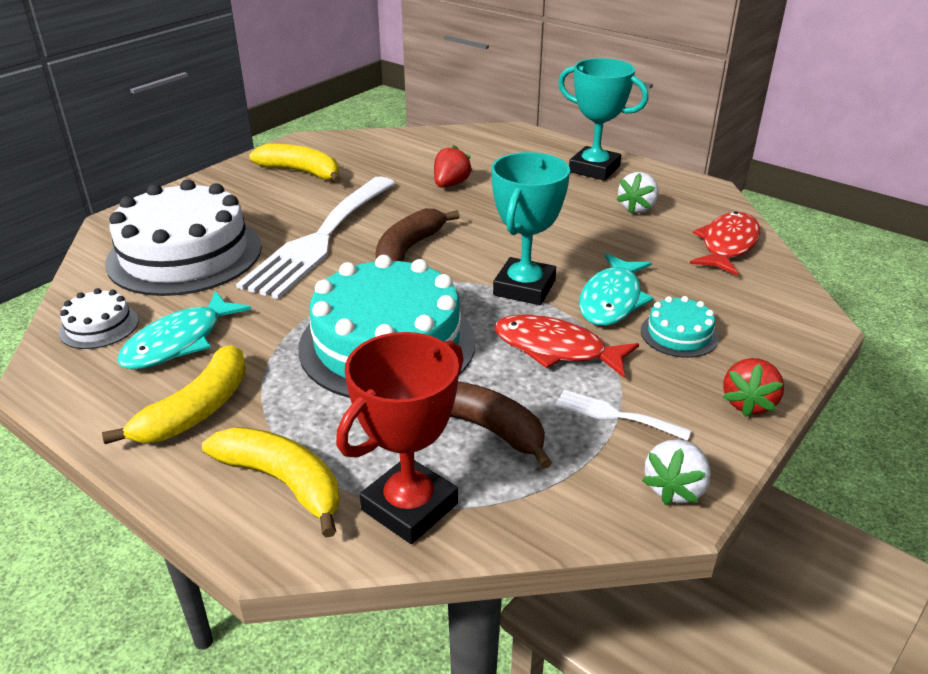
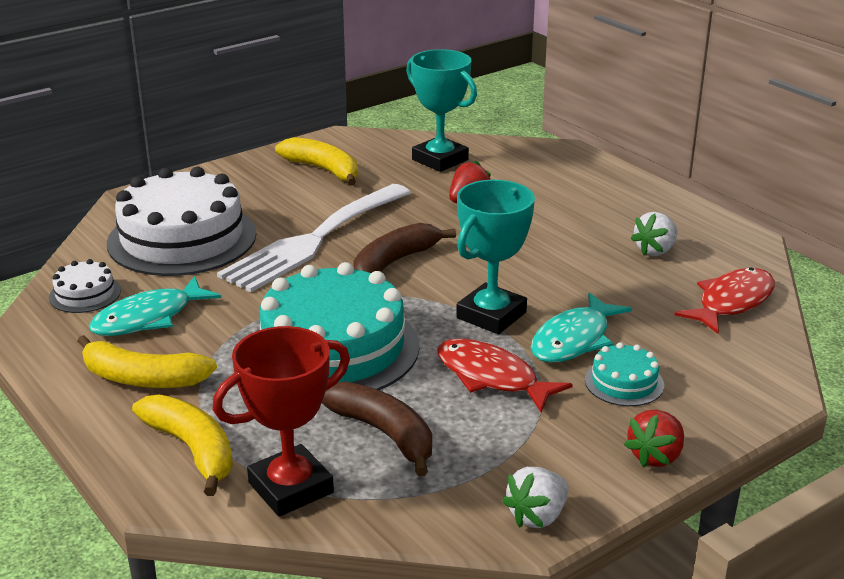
camera: 15 degrees right, 5 degrees down
(197, 410) = (143, 378): yellow banana -> yellow banana turned 60 degrees clockwise
(594, 169) = (632, 202): turquoise trophy -> turquoise trophy (440, 160)
(615, 415) = (516, 445): white fork -> none

